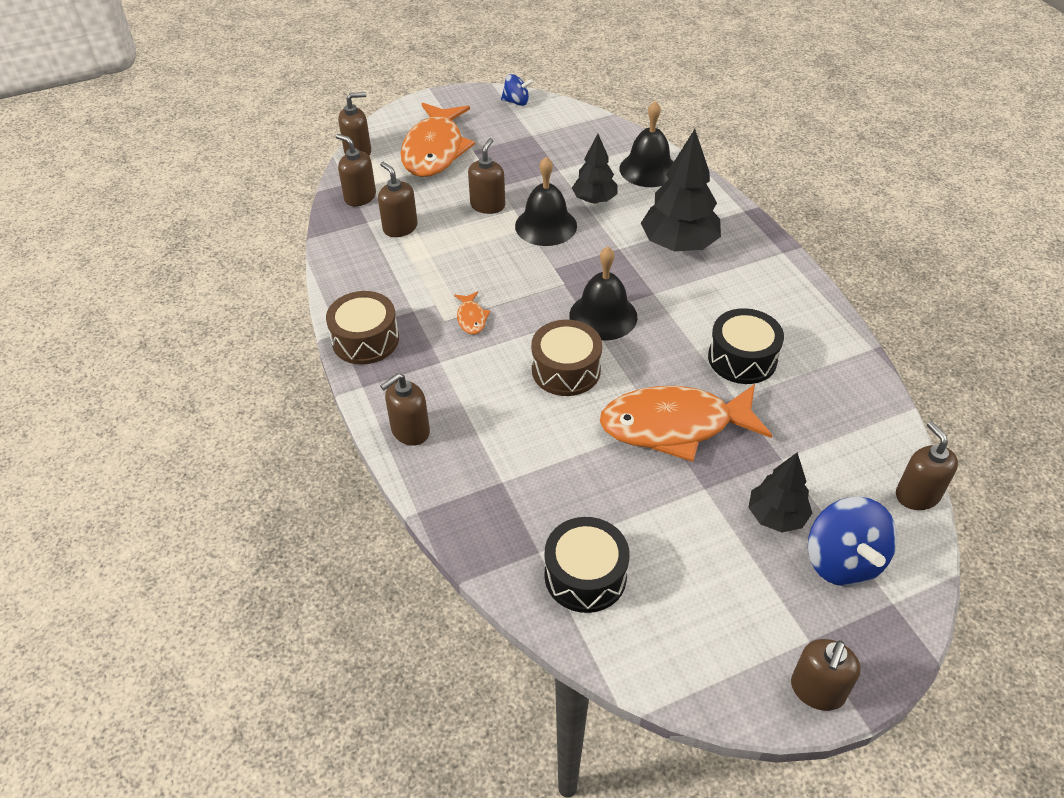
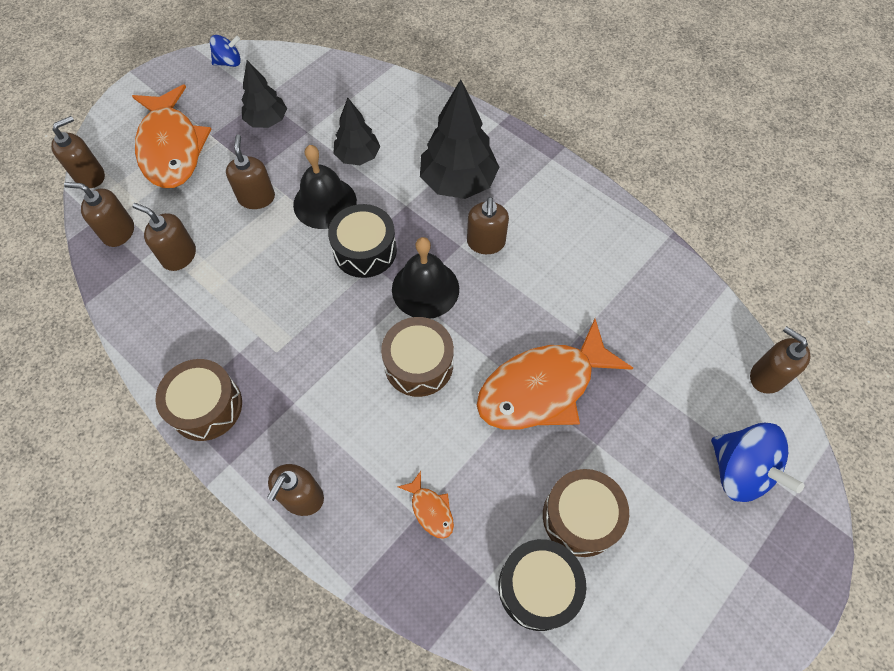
camera: 25 degrees left, 15 degrees up
(471, 318) = (301, 339): orange fish -> orange fish (430, 509)
(648, 169) = (392, 104): black bell -> none
(656, 538) = (580, 517): none -> brown drum
(742, 358) = (568, 289): black drum -> black drum (365, 250)
(776, 516) = (668, 448): black tree -> black tree (267, 121)
(817, 690) = (776, 613): brown soap dispenser -> brown soap dispenser (486, 243)

